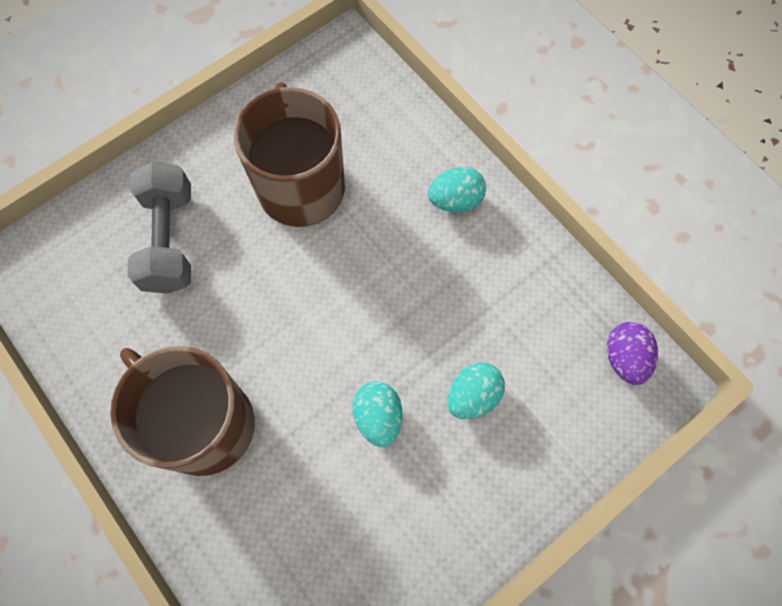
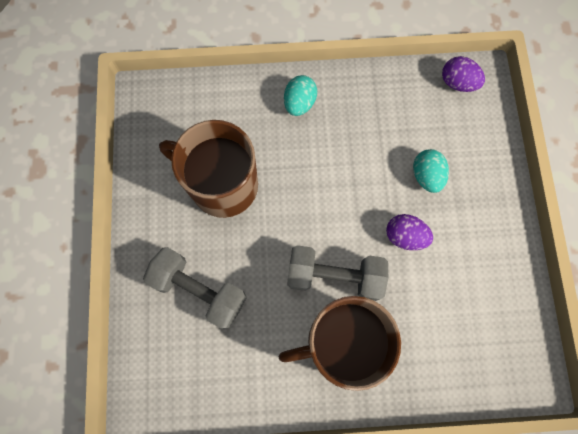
camera: 55 degrees left, 5 degrees up
(276, 368) = (334, 276): none -> grey dumbbell
(378, 417) = (405, 236): turquoise egg -> purple egg

